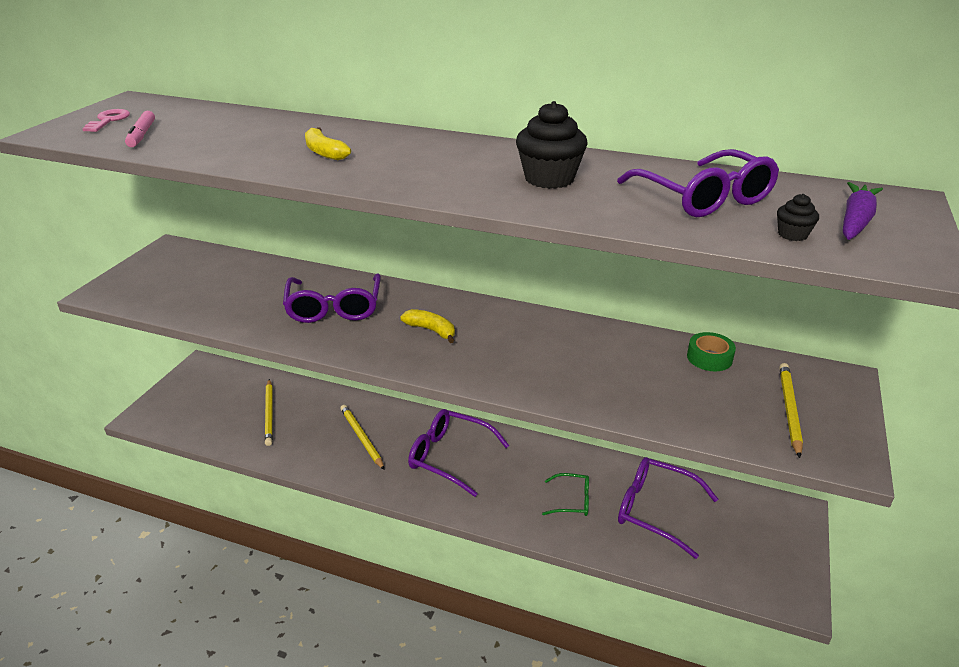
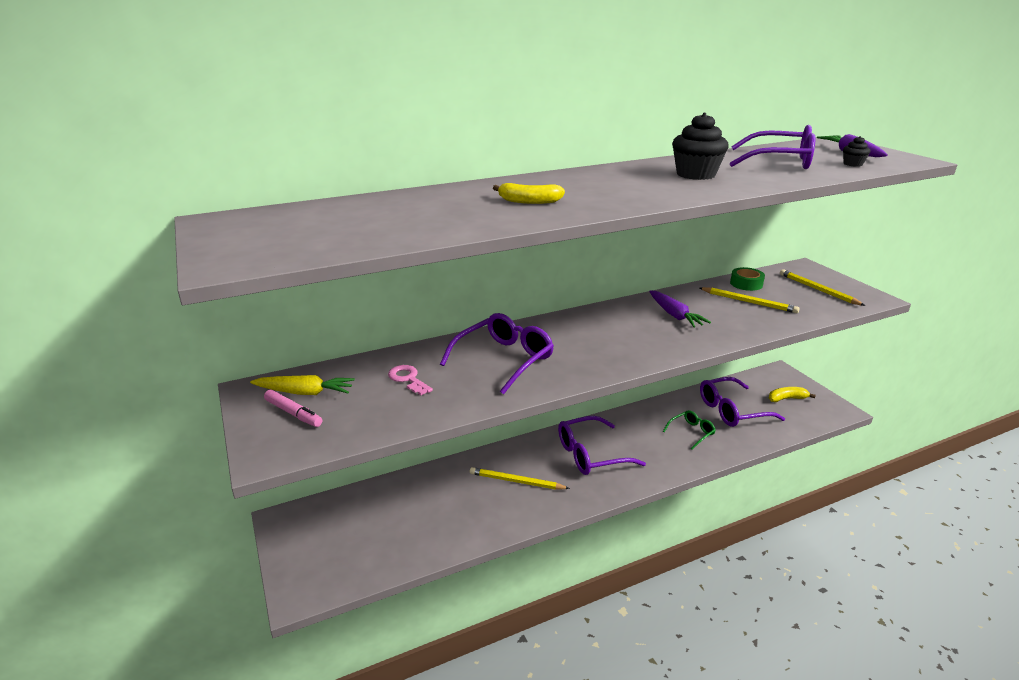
camera: 45 degrees left, 5 degrees down
(108, 120) = (255, 238): pink key -> pink key (408, 379)
(142, 135) = (336, 236): pink marker -> pink marker (293, 413)
(187, 264) = (305, 392): none -> yellow carrot
(269, 413) = (417, 512): yellow pencil -> yellow pencil (749, 302)
(334, 308) = (504, 359): purple glasses -> purple glasses turned 90 degrees counterclockwise
(431, 330) = (595, 340): yellow banana -> yellow banana (787, 399)
(551, 347) = (675, 315): none -> purple carrot

